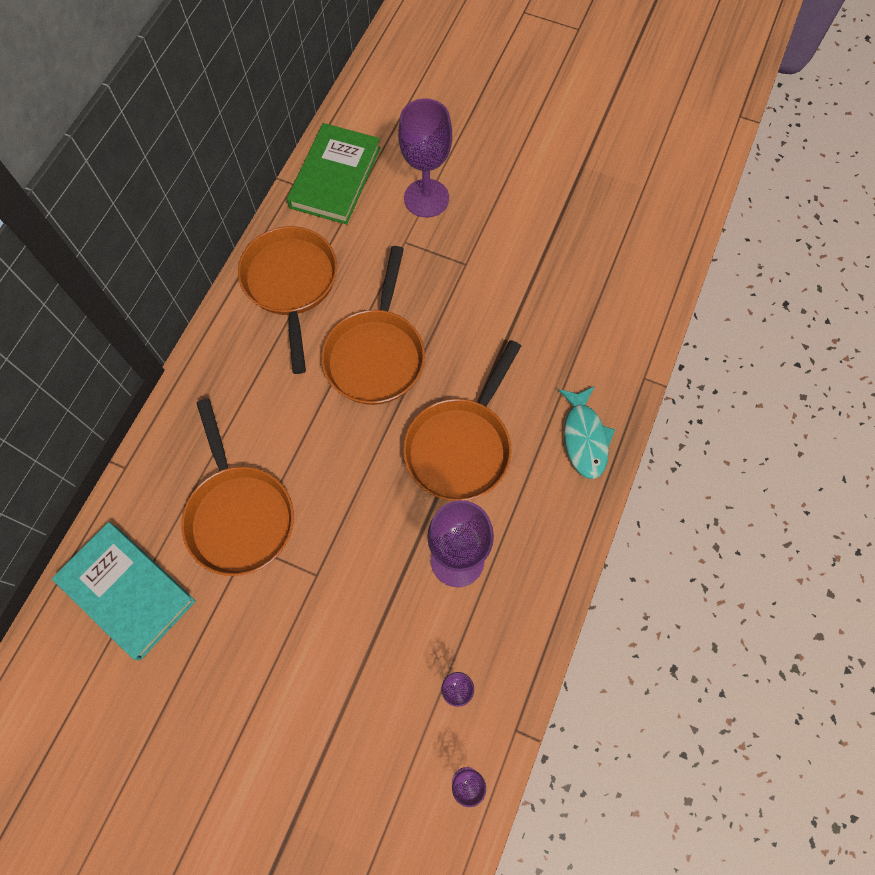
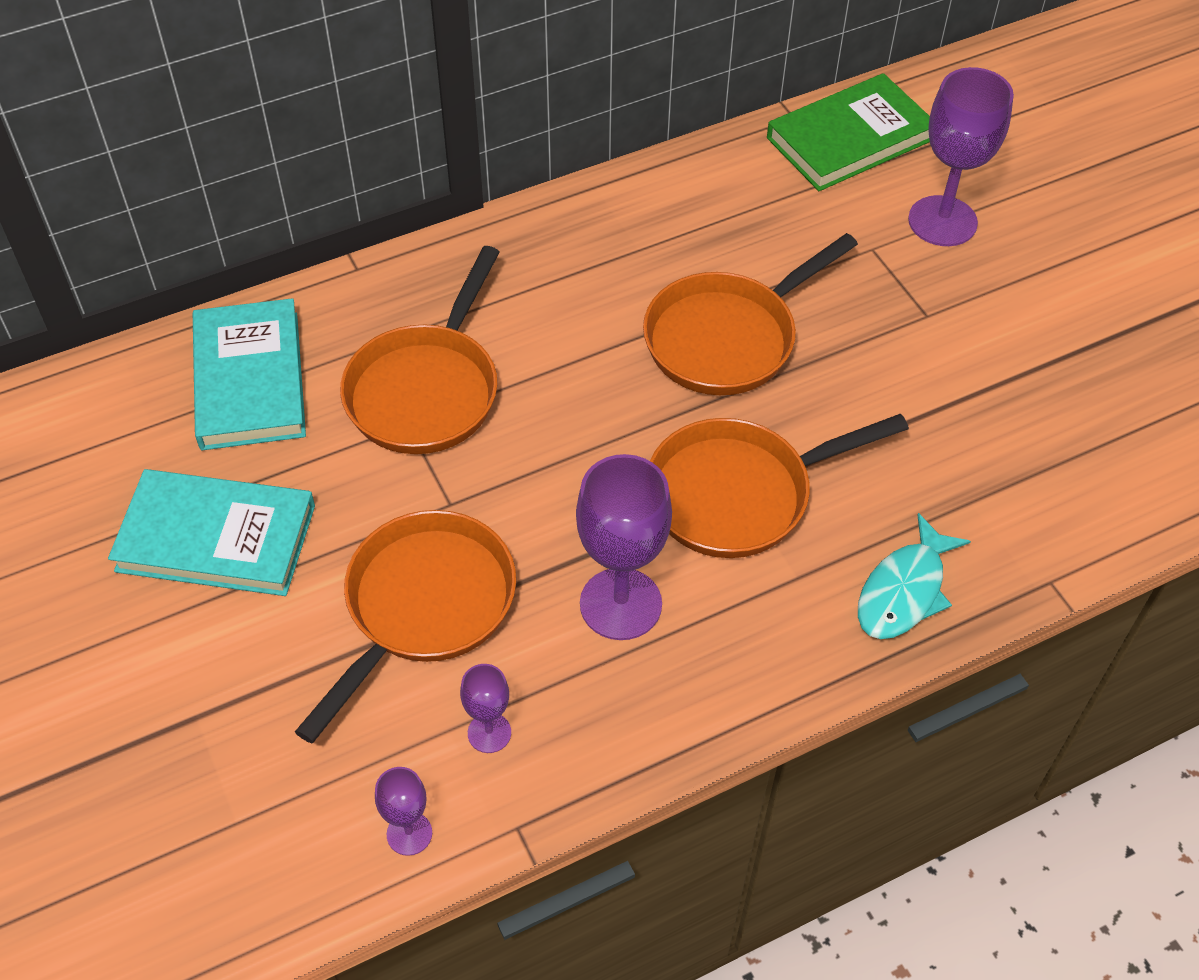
camera: 40 degrees right, 15 degrees down
(203, 706) = (216, 538): none -> turquoise book
(291, 284) = (696, 211): orange pan -> orange pan (423, 607)

